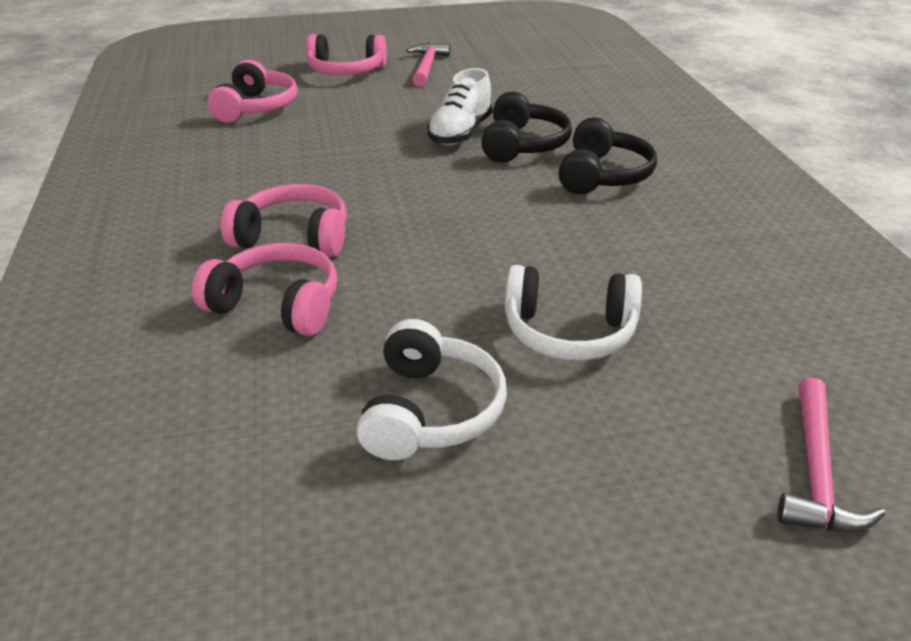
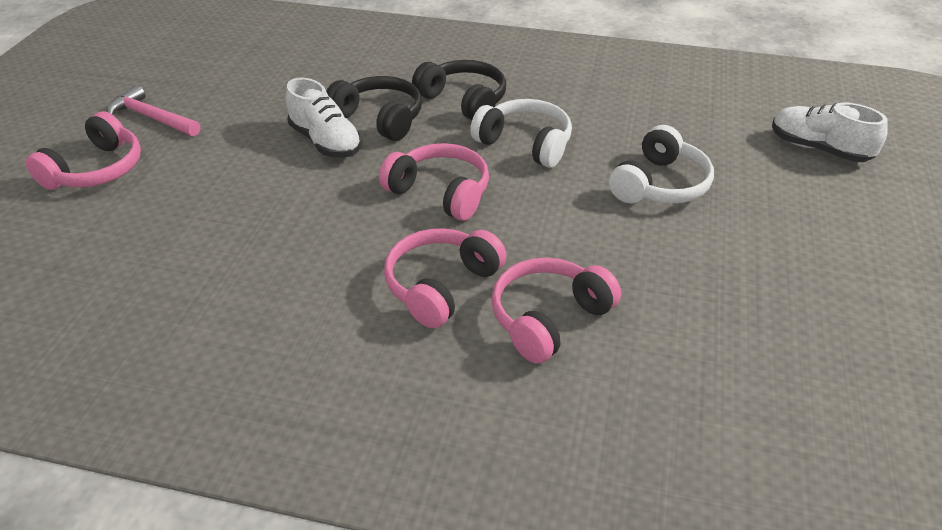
camera: 65 degrees left, 5 degrees up
(256, 107) = (118, 255): pink headphones -> pink headphones (440, 192)
(430, 411) = (720, 270): white headphones -> white headphones (525, 143)
(815, 471) = (819, 149): pink hammer -> white shoe

